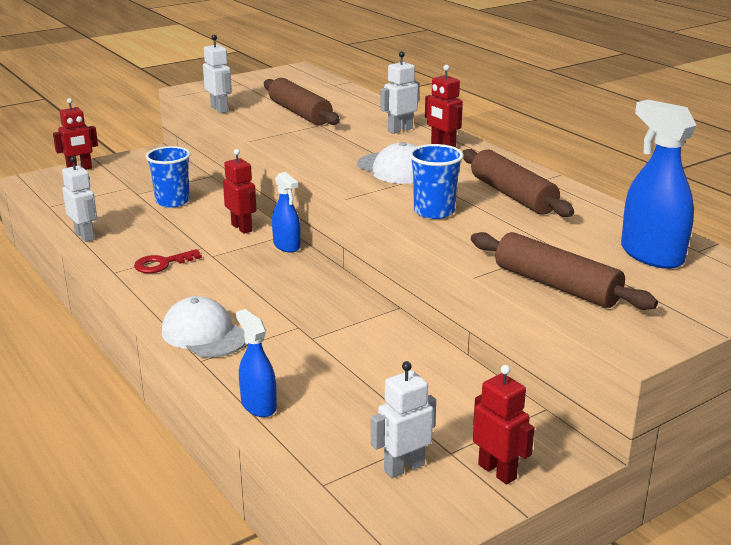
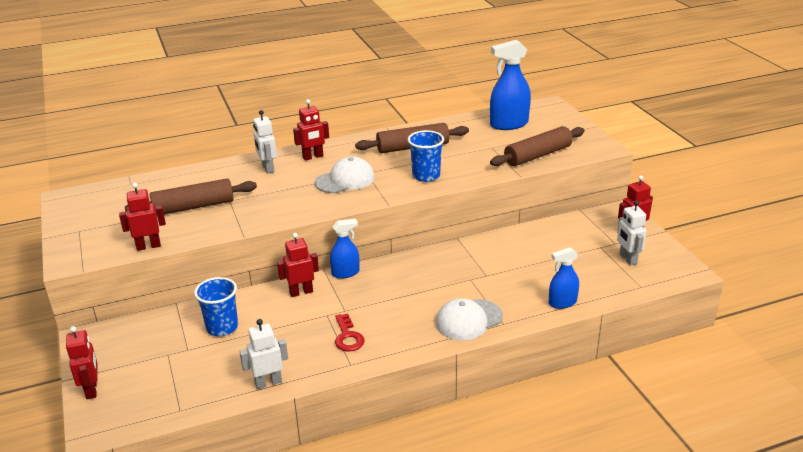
camera: 75 degrees left, 5 degrees up
(219, 109) = (148, 246): white robot -> red robot

